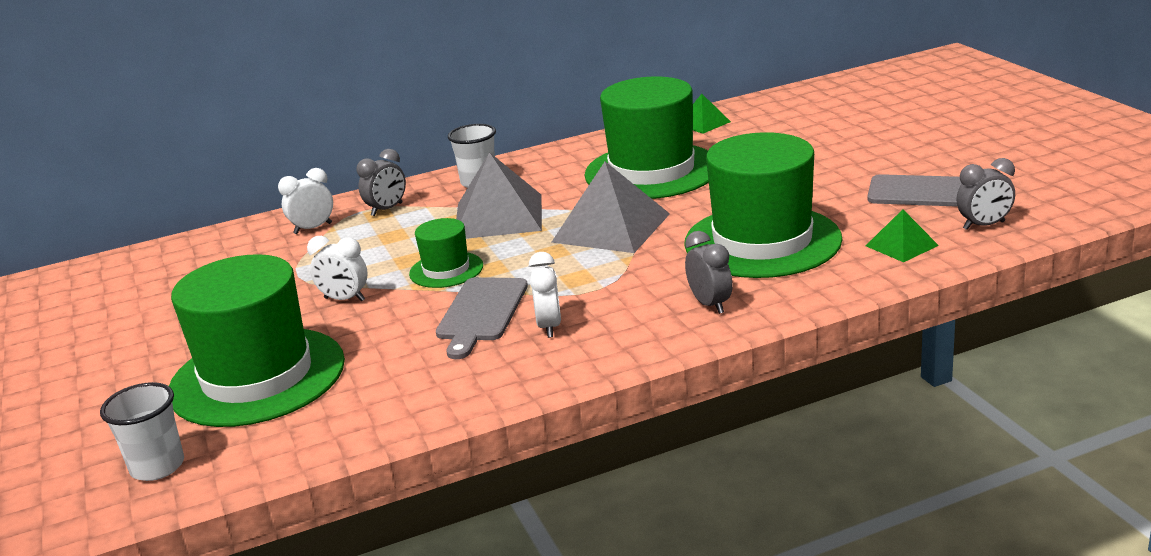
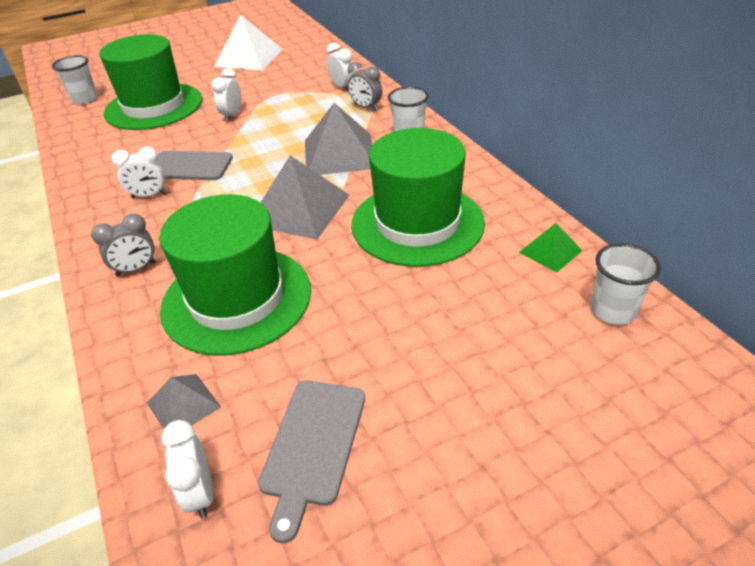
camera: 85 degrees right, 15 degrees up
(125, 314) = (249, 57): none -> white pyramid
(446, 270) = (256, 144): green hat -> none
(776, 106) = (613, 310): none -> white cup
(901, 245) = (183, 404): green pyramid -> grey pyramid
(984, 225) = (200, 493): grey clock -> white clock

